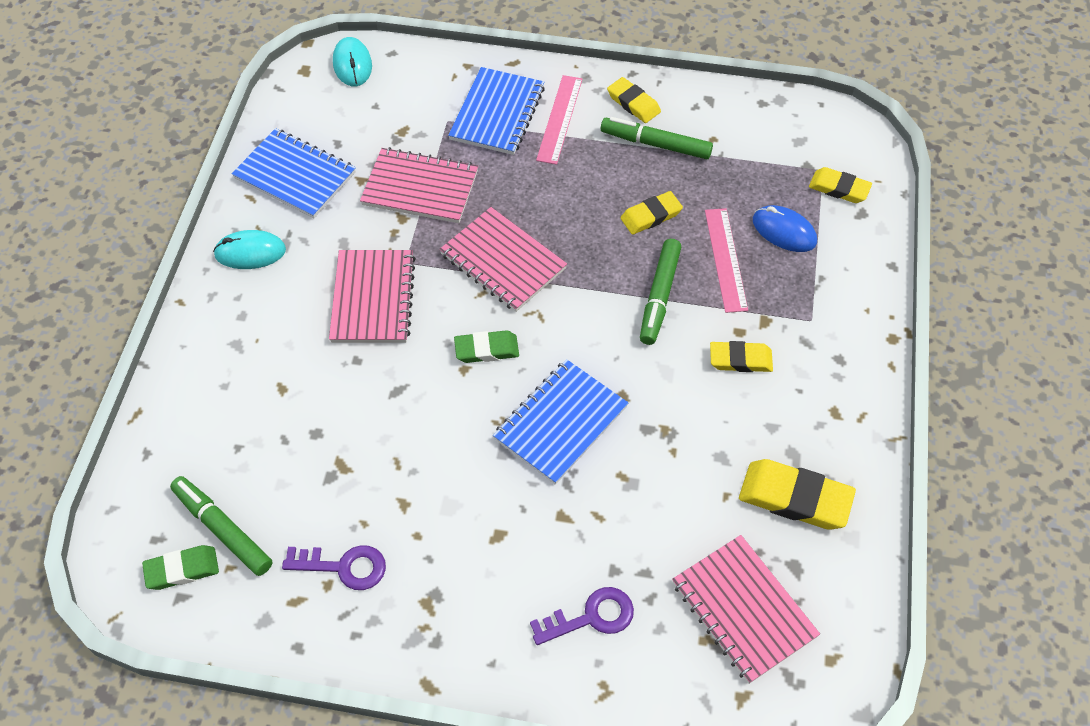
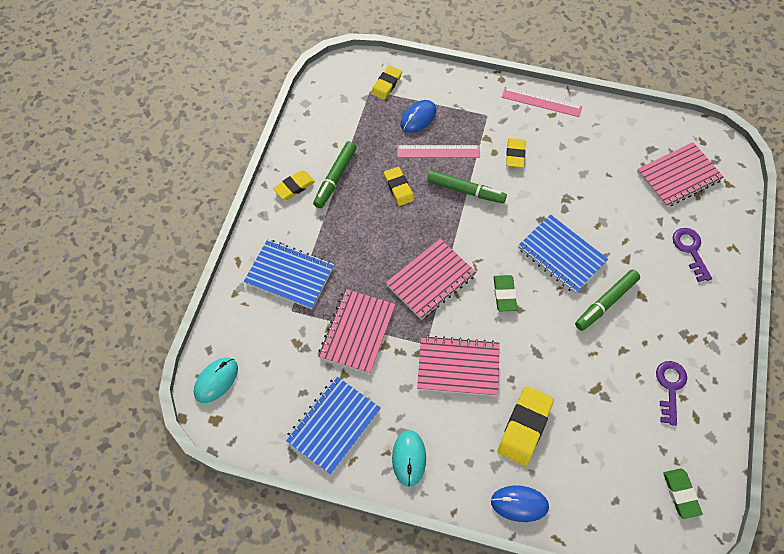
camera: 85 degrees left, 5 degrees up
(184, 371) = (519, 504): none -> blue mouse
(223, 530) = (649, 467): green marker -> green marker (606, 302)
(352, 64) = (216, 380): turquoise mouse -> turquoise mouse turned 45 degrees counterclockwise
(559, 119) = (302, 234): pink ruler -> pink ruler (541, 102)
(795, 498) = (608, 142): yellow eraser -> yellow eraser (524, 427)

